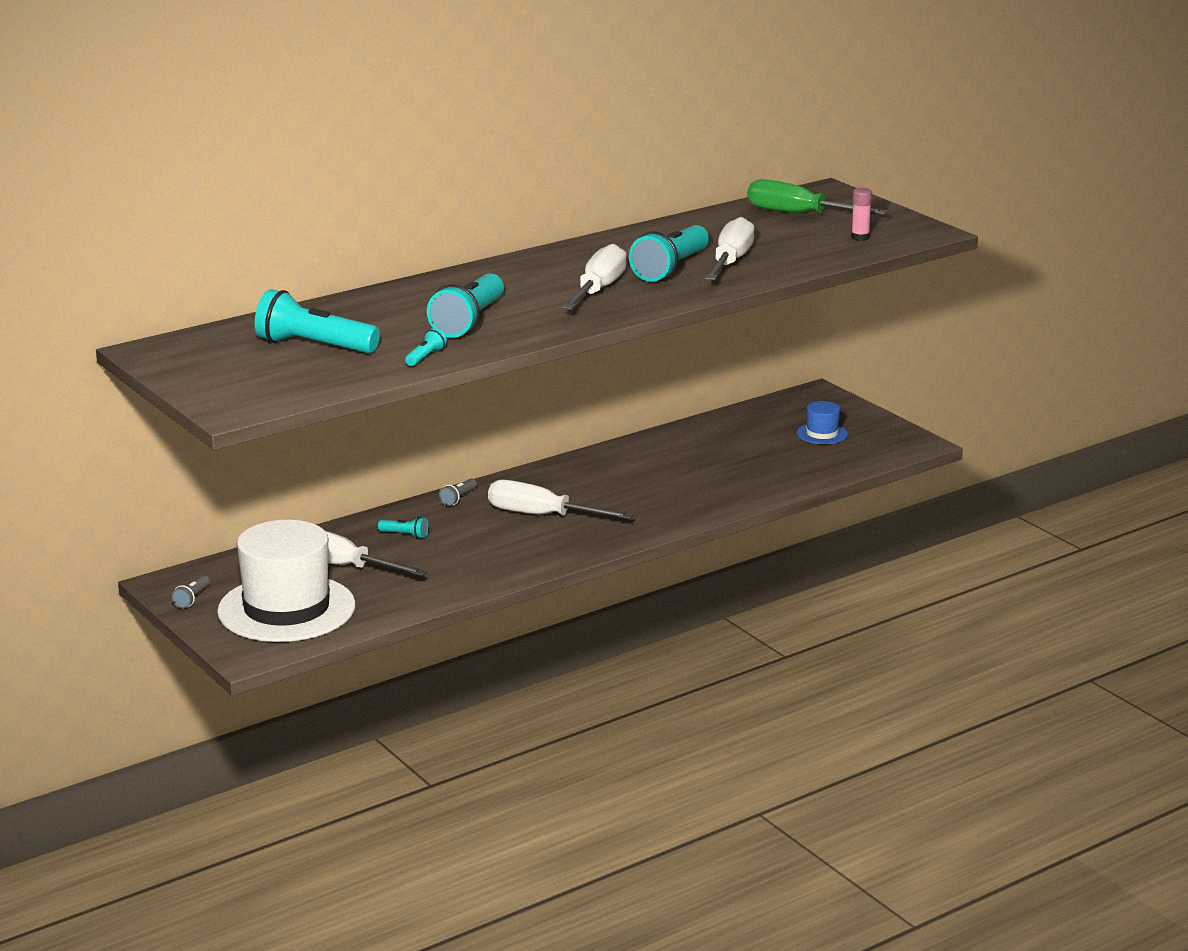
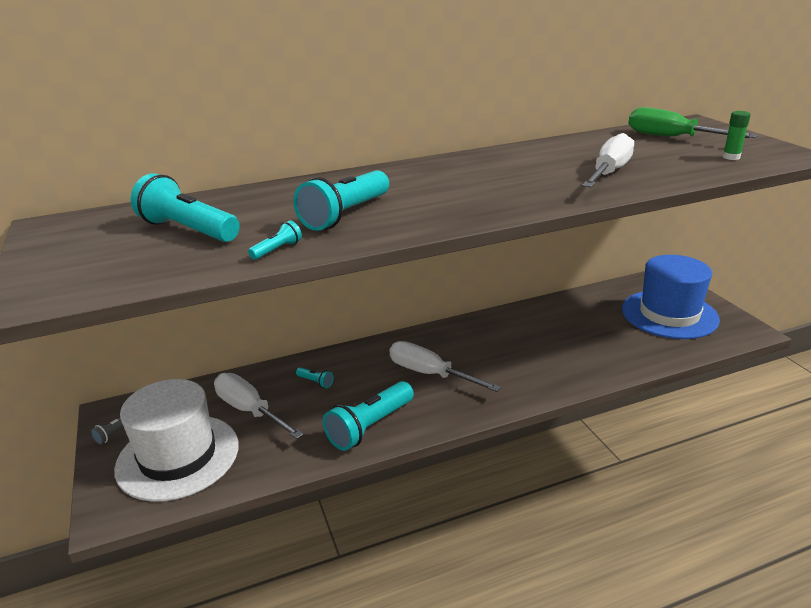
camera: 15 degrees right, 5 degrees up
(458, 498) = (372, 349): grey flashlight -> none
(598, 290) = (480, 191): white screwdriver -> none
(671, 269) = (553, 176): turquoise flashlight -> turquoise flashlight (370, 426)
(822, 434) = (669, 314): blue hat -> blue hat, size x2.32
(860, 237) = (731, 157): pink glue stick -> green glue stick

